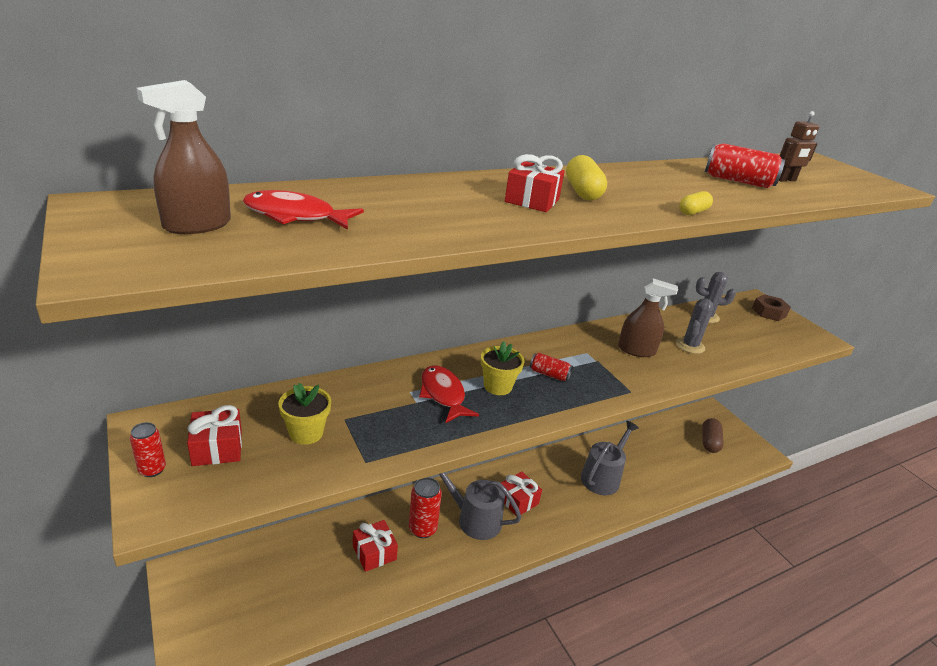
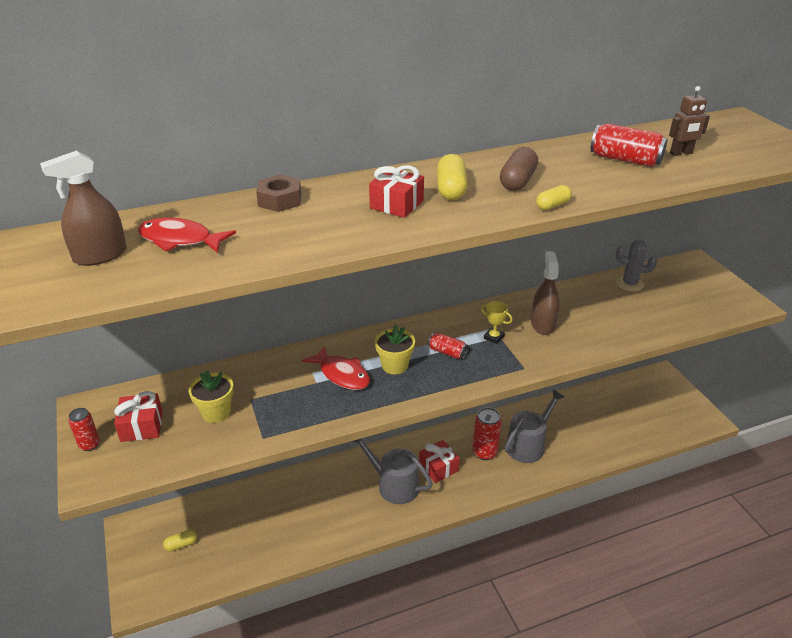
camera: 10 degrees right, 5 degrees up
(242, 591) = (181, 544): none -> yellow capsule
(374, 553) = (298, 514): red gift -> none
(422, 529) = (344, 493): red can -> red can (484, 452)
(443, 394) = (342, 374): red fish -> red fish turned 150 degrees clockwise
(592, 361) = (494, 337): none -> yellow trophy
(636, 350) = (542, 324): brown spray bottle -> brown spray bottle turned 105 degrees counterclockwise
(690, 346) = (601, 317): grey cactus -> none
(709, 442) = (650, 408): brown capsule -> brown capsule (517, 181)
(768, 312) = (703, 276): brown nut -> brown nut (279, 200)

